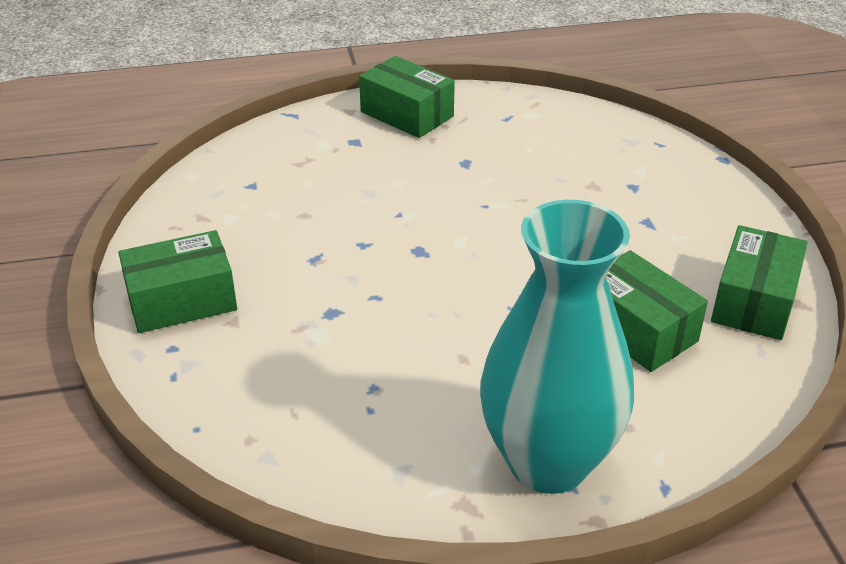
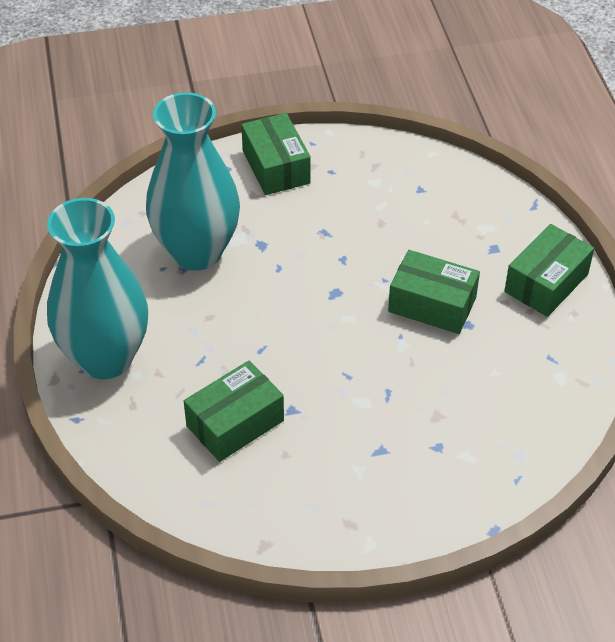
camera: 90 degrees right, 10 degrees up
(340, 374) = (197, 252): none -> turquoise vase
(754, 301) = (268, 510): green box -> green box (432, 304)

